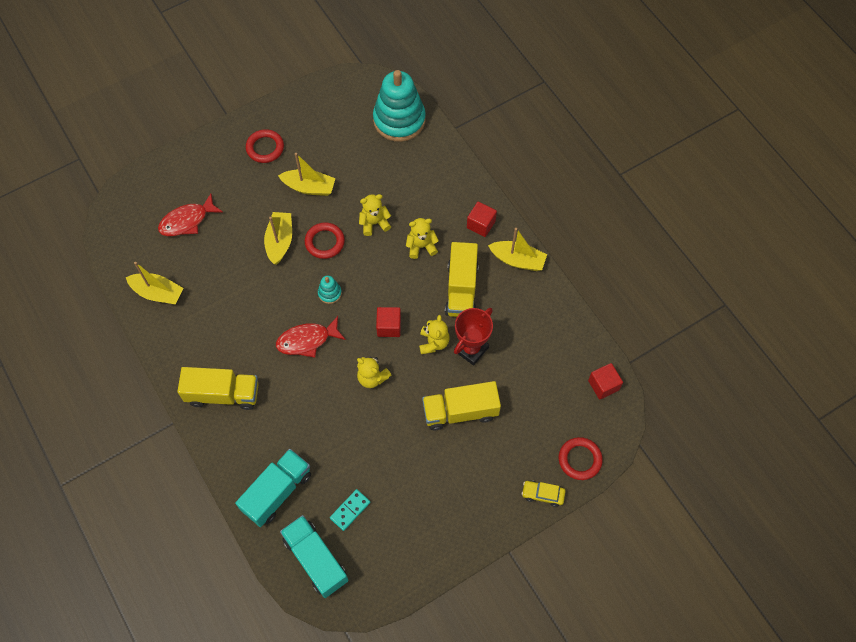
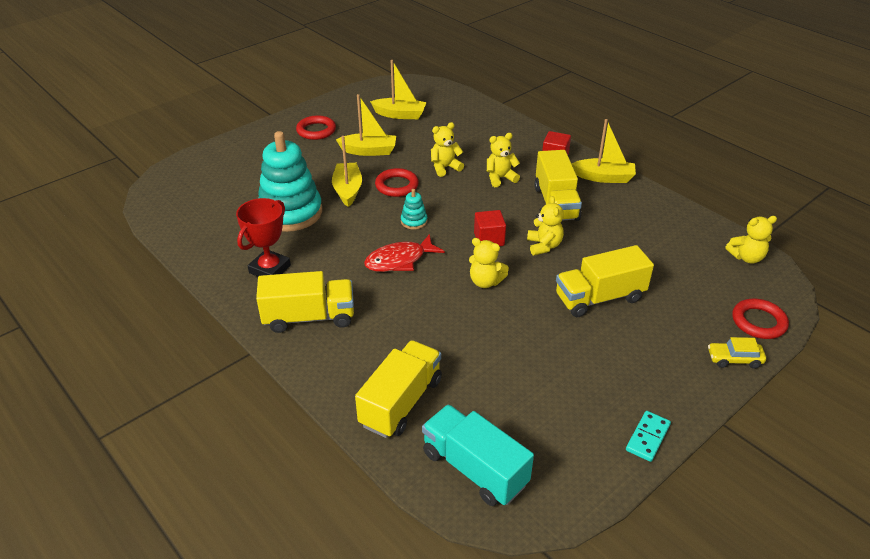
camera: 10 degrees left, 25 degrees down
(158, 293) = (215, 242): yellow boat -> yellow boat (400, 115)
(187, 221) = (242, 186): red fish -> none
(277, 492) = (401, 402): turquoise truck -> yellow truck
(350, 510) = (502, 408): turquoise domino -> turquoise domino (648, 437)
(399, 120) = (445, 102): turquoise stacking toy -> turquoise stacking toy (290, 213)
(471, 349) = (587, 246): red trophy -> red trophy (270, 269)
(603, 385) = (746, 257): red cube -> yellow teddy bear

